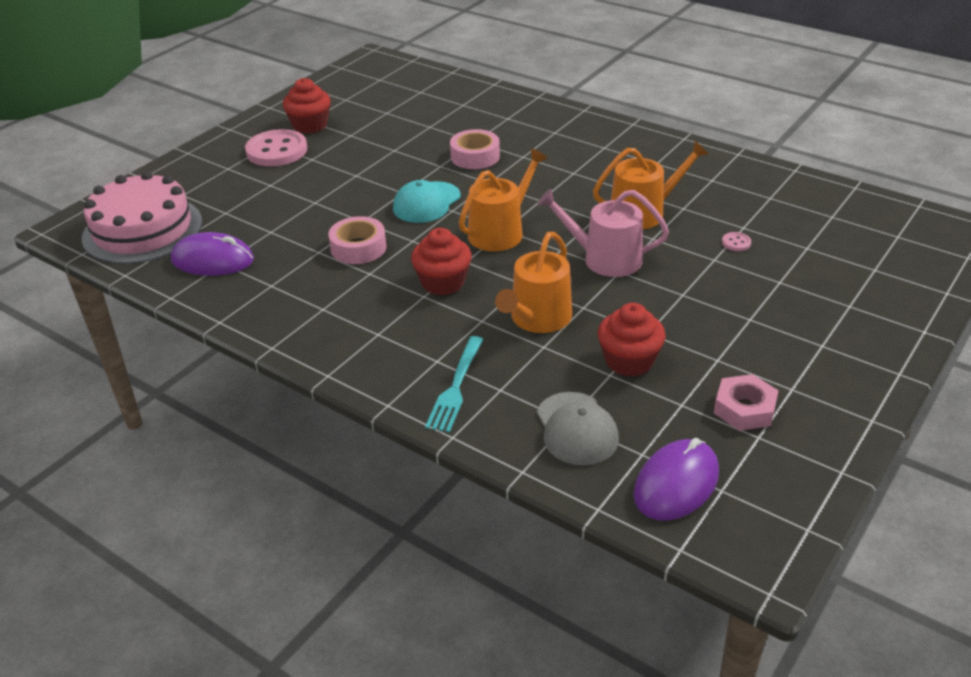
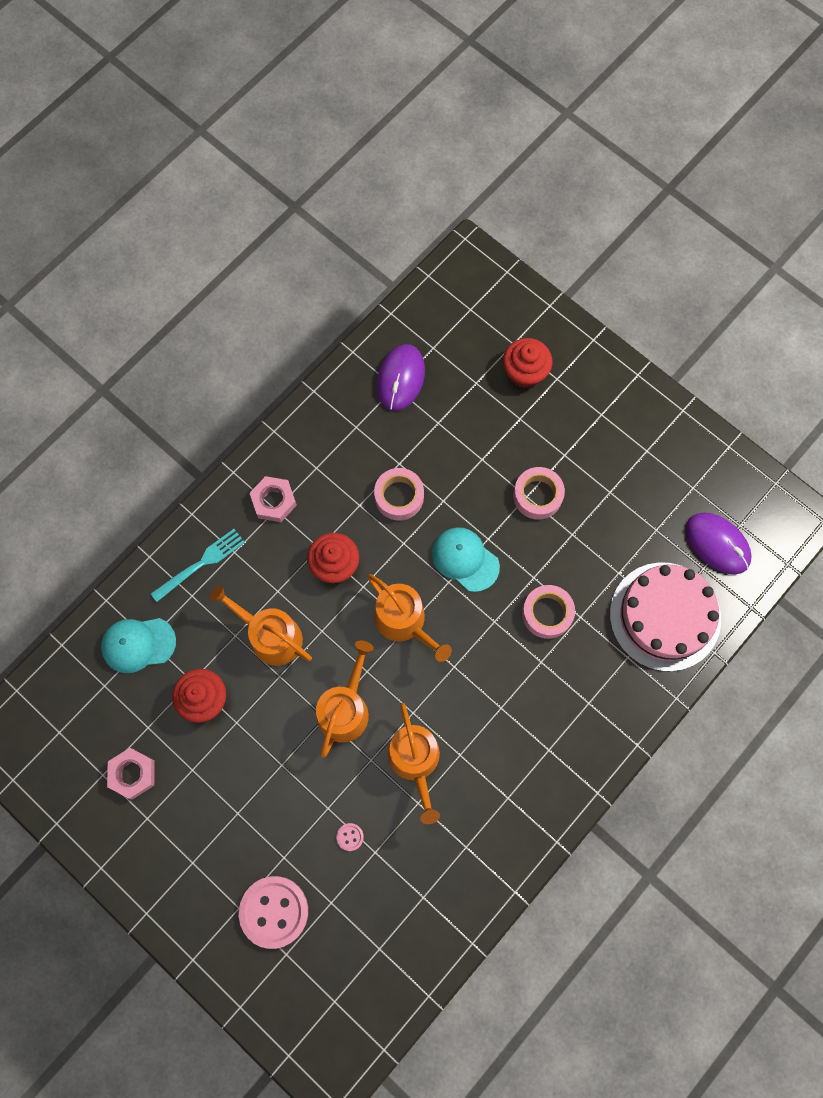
camera: 95 degrees right, 35 degrees up
(142, 229) = (458, 317): pink cake -> pink cake (665, 616)
(277, 151) = (585, 421): pink button -> pink button (274, 911)
(310, 125) = (636, 452): red cupcake -> red cupcake (525, 372)
(355, 169) = (537, 496): none -> pink tape
(367, 336) = (274, 501): none -> pink nut
(456, 387) = (201, 564): turquoise fork -> turquoise fork turned 120 degrees clockwise
(576, 429) = (138, 644): grey cap -> turquoise cap
(604, 259) = (345, 708): pink watering can -> orange watering can
(676, 484) = (71, 703): purple mouse -> purple mouse (717, 544)

